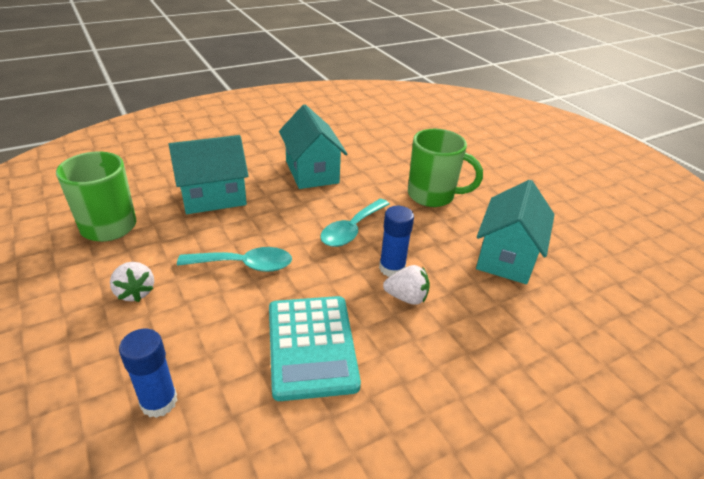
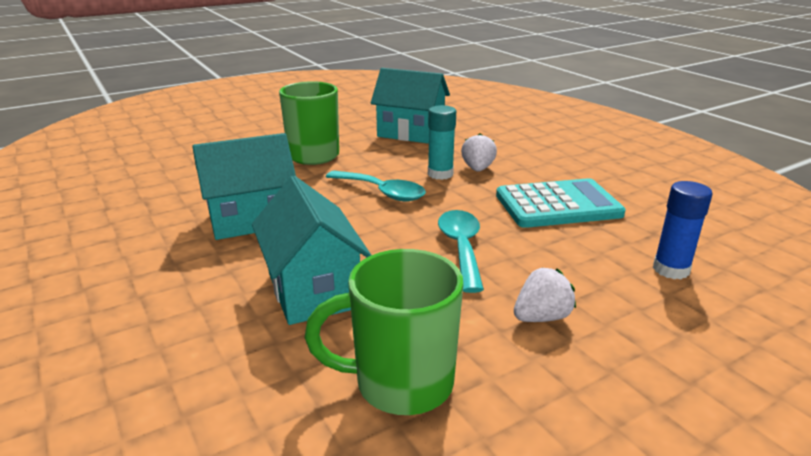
camera: 90 degrees left, 10 degrees down
(392, 268) = (440, 174): blue glue stick -> turquoise glue stick

